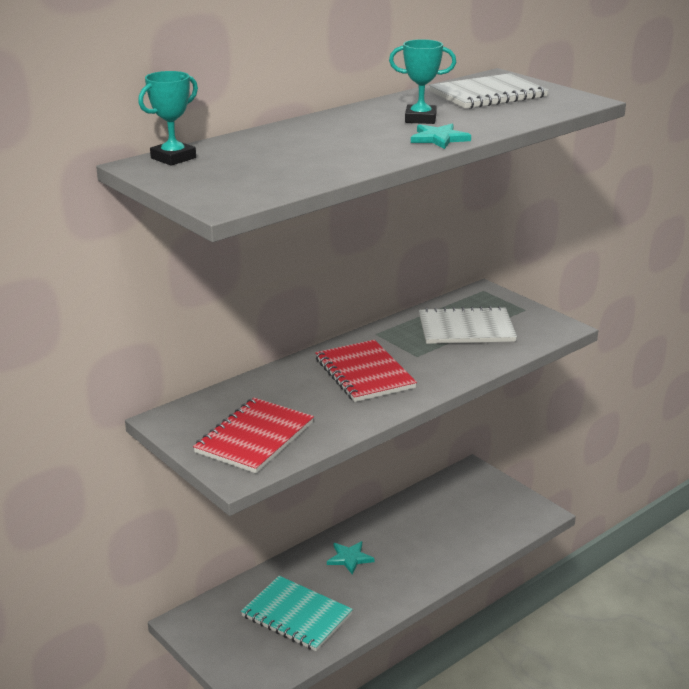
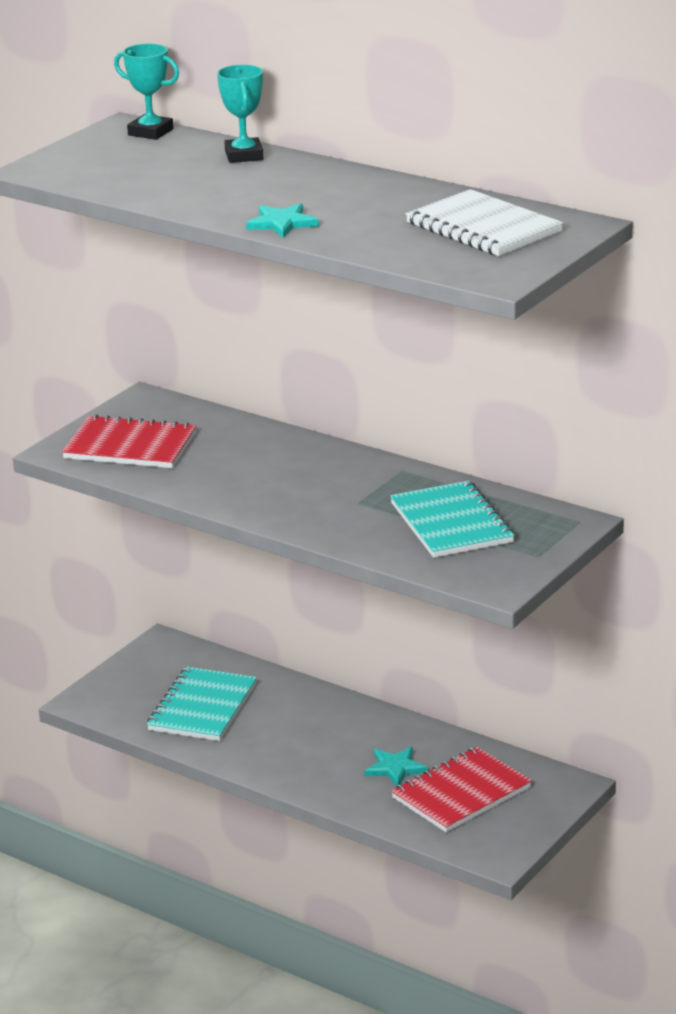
camera: 75 degrees right, 0 degrees up
(349, 558) = (321, 722): turquoise star -> turquoise star (395, 768)
(364, 373) = (296, 479): red notebook -> red notebook (461, 793)
(420, 119) = (352, 207): turquoise trophy -> turquoise trophy (244, 155)
(466, 329) = (451, 523): white notebook -> turquoise notebook

